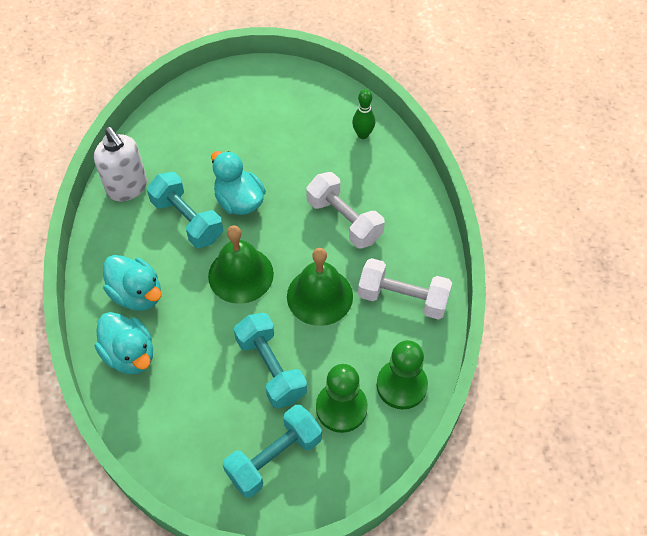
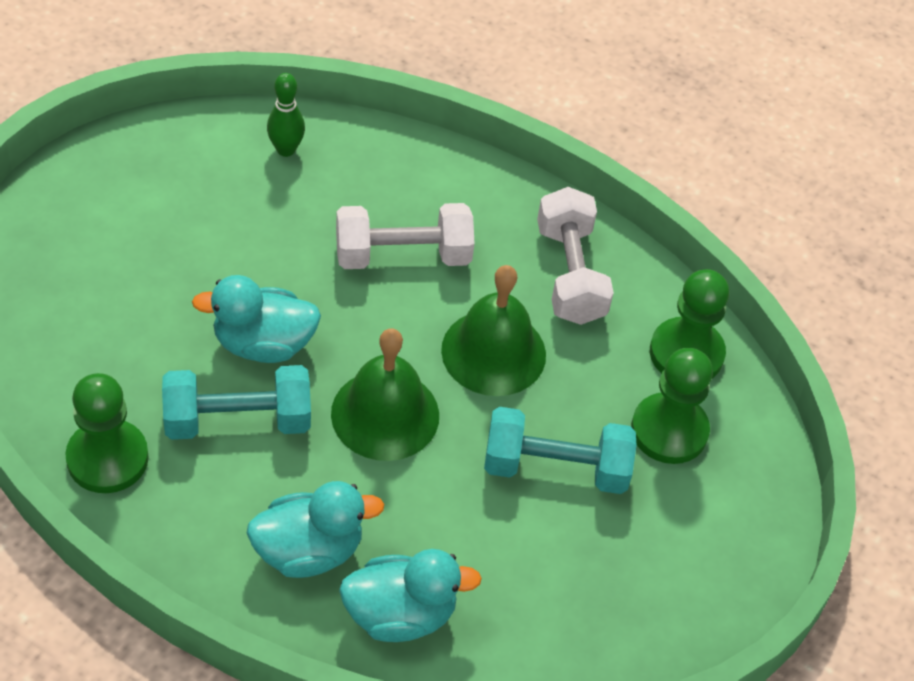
camera: 60 degrees left, 5 degrees down
(127, 188) = (107, 458): white soap dispenser -> green pawn
(274, 458) = (683, 541): turquoise dumbbell -> none
(403, 298) = (570, 274): white dumbbell -> white dumbbell turned 60 degrees counterclockwise

